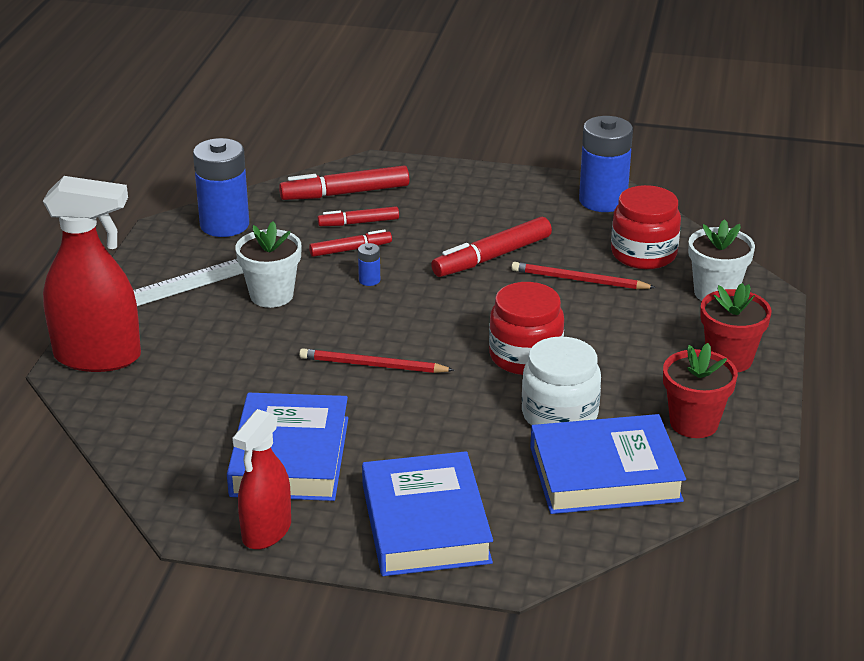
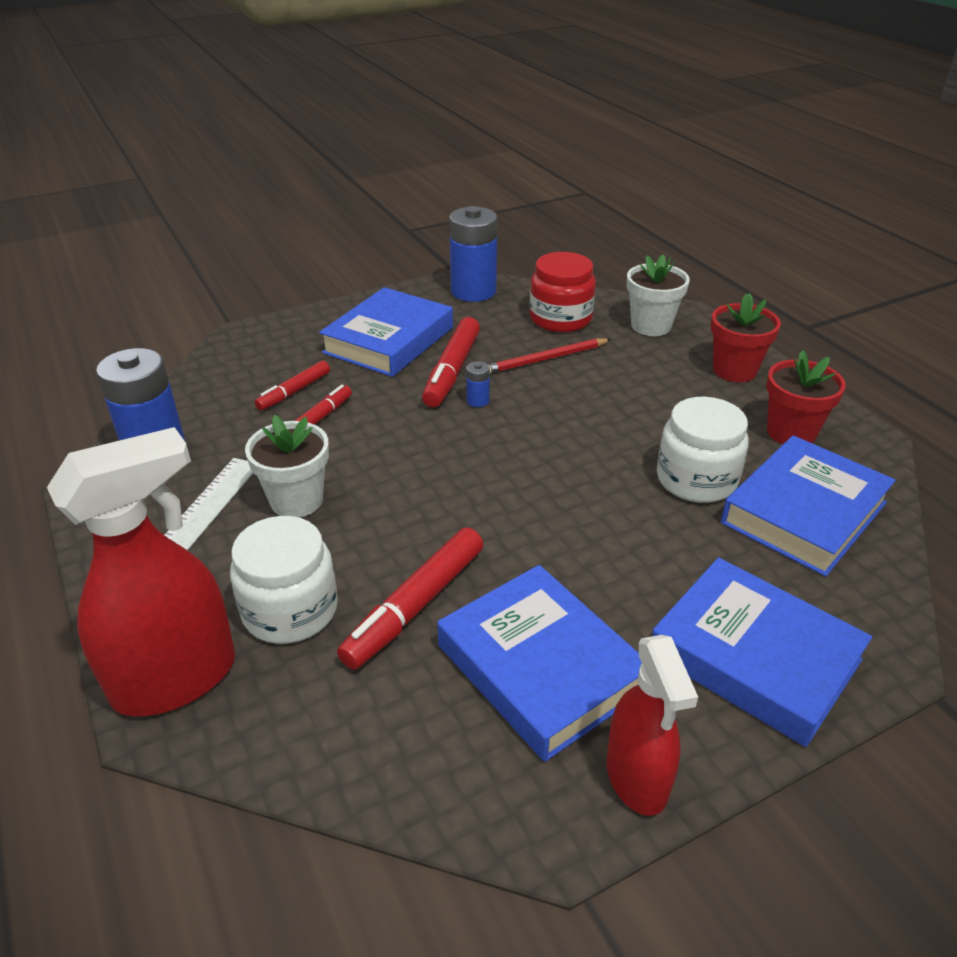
camera: 40 degrees left, 5 degrees up
(193, 354) = (290, 610): none -> white jar
(345, 193) = (246, 370): red marker -> red marker (415, 606)
(369, 280) = (374, 439): blue battery -> blue battery (478, 401)
(373, 365) = (487, 520): red pencil -> none
(477, 213) = (389, 340): none -> blue book
(525, 356) = (598, 442): red jar -> none

